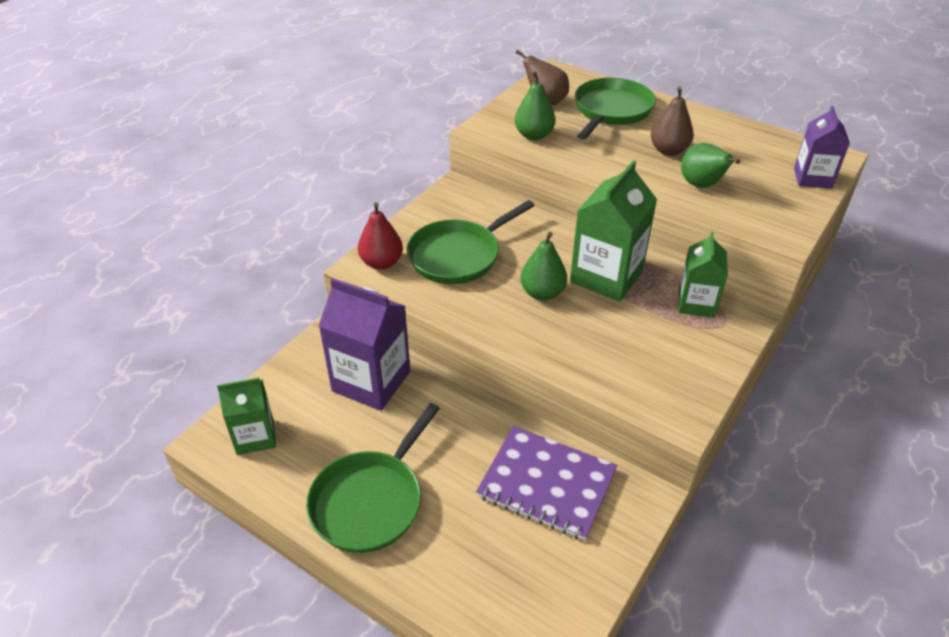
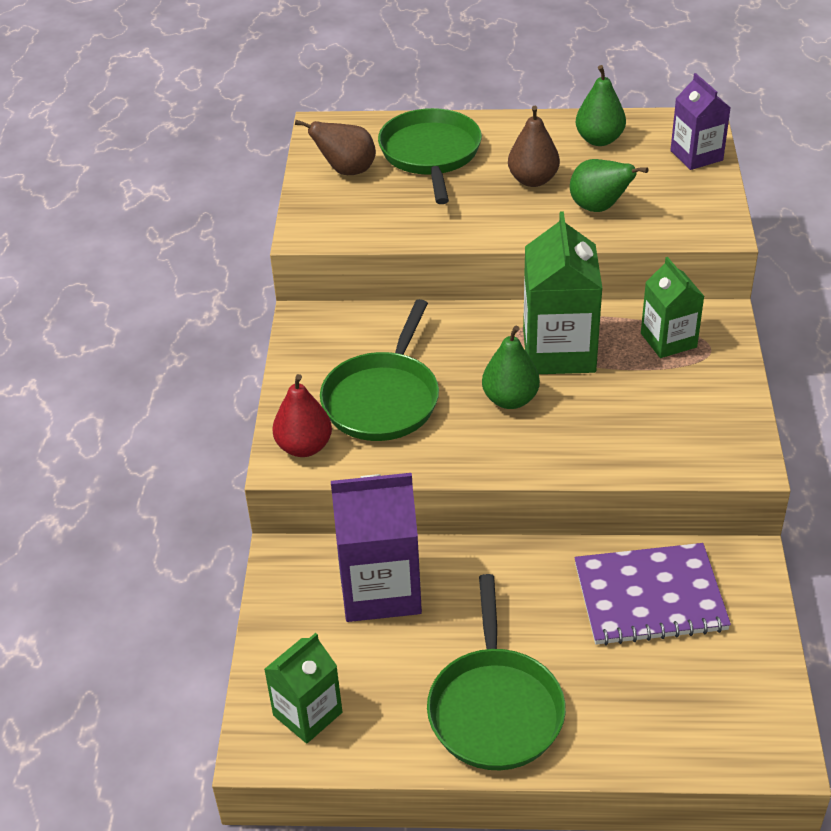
camera: 30 degrees left, 0 degrees up
(534, 135) = (373, 219): green pear -> green pear (599, 140)

